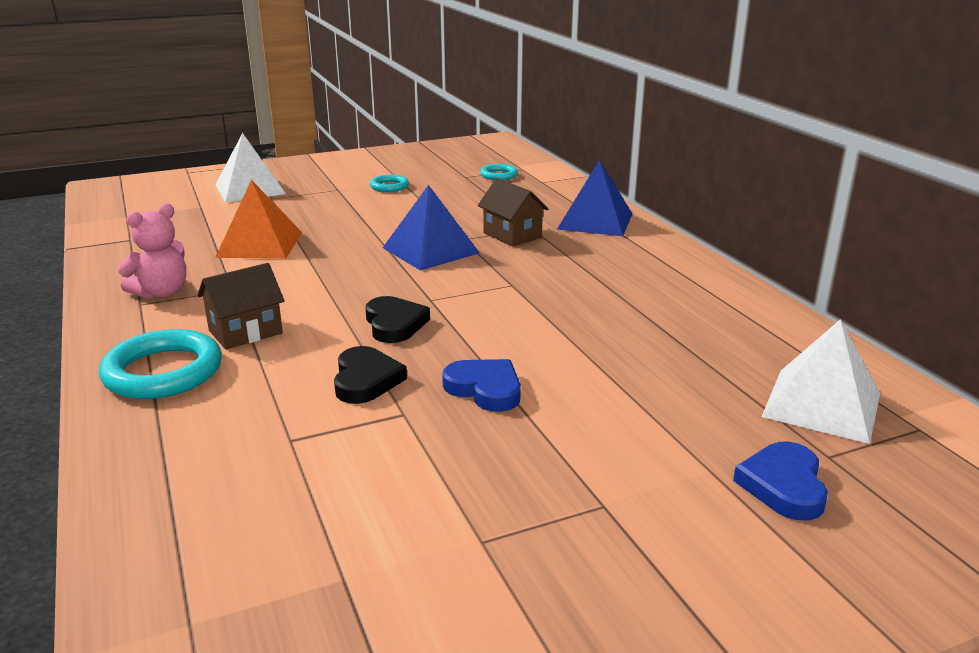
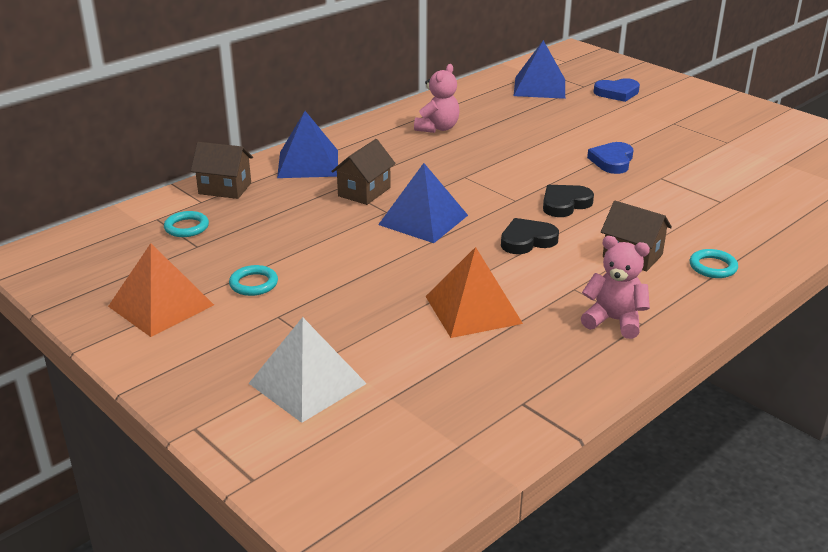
camera: 110 degrees left, 5 degrees up
(163, 372) = (713, 267): turquoise ring -> turquoise ring, size x0.54
(366, 380) = (642, 196): black heart -> black heart (527, 240)
(391, 164) = (161, 305): none -> orange pyramid
(561, 189) = (225, 188): none -> brown house
(664, 293) = (437, 128): none -> pink teddy bear
(821, 405) = (539, 87): white pyramid -> blue pyramid

